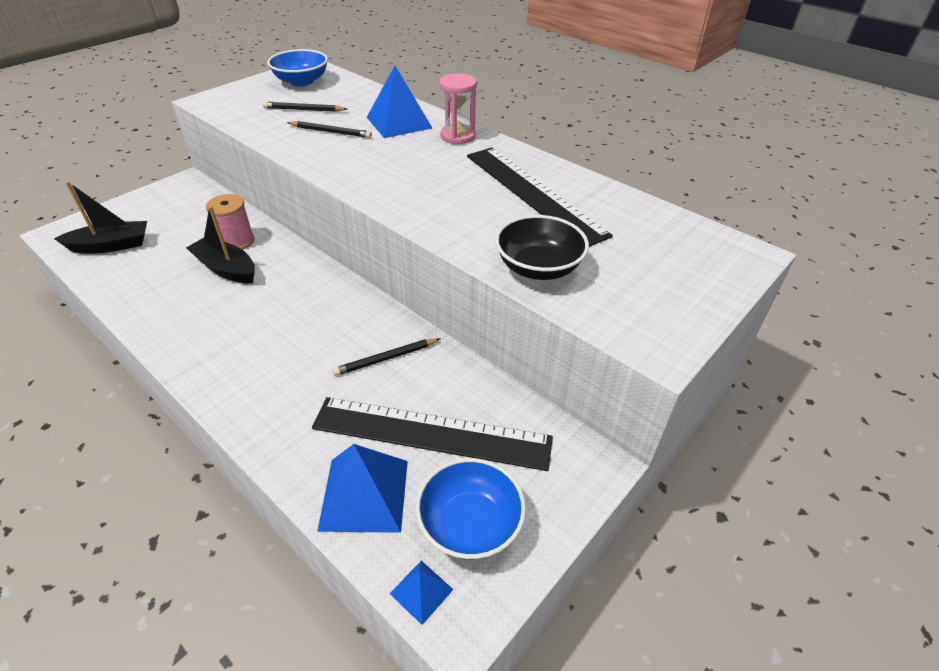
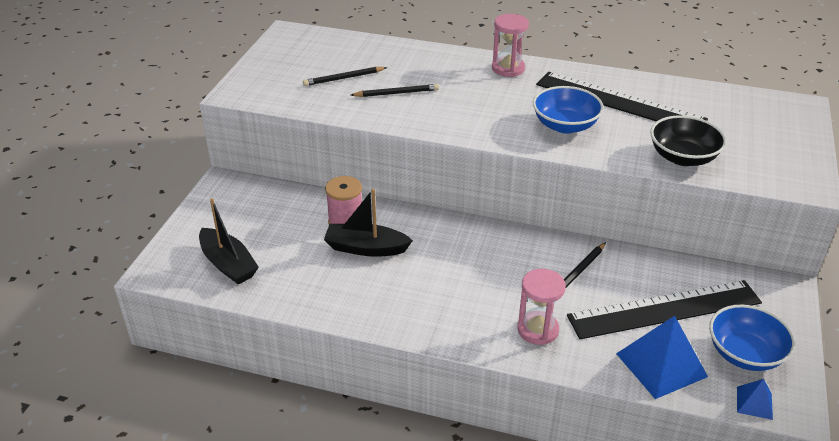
camera: 25 degrees left, 5 degrees down
(111, 245) = (228, 264): black boat -> black boat turned 90 degrees clockwise
(284, 402) = (538, 330): none -> pink hourglass
(301, 81) = (303, 50): blue bowl -> blue bowl (565, 125)
(399, 122) = (444, 68): blue pyramid -> none

